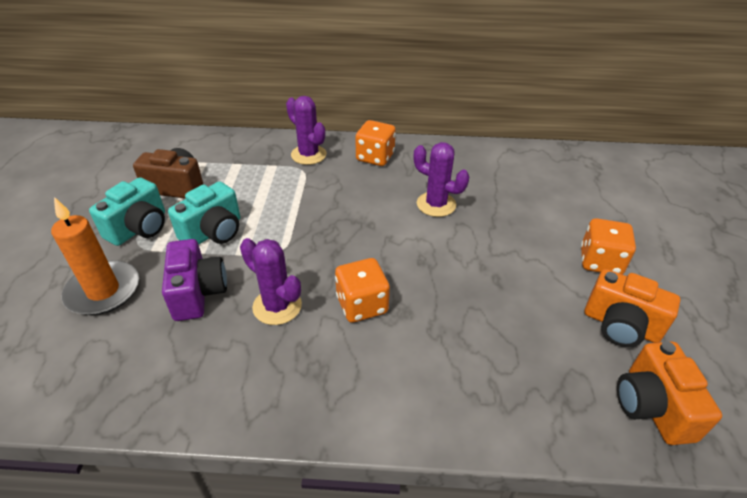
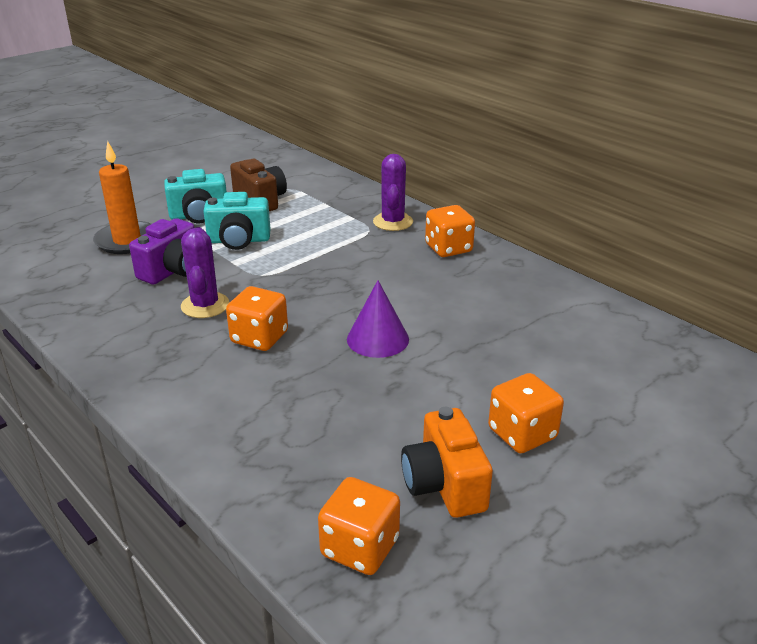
camera: 45 degrees right, 10 degrees down
(436, 204) = (440, 308): purple cactus -> none
(437, 251) = (377, 339): none -> purple cone
(652, 406) = (360, 547): orange camera -> orange dice

